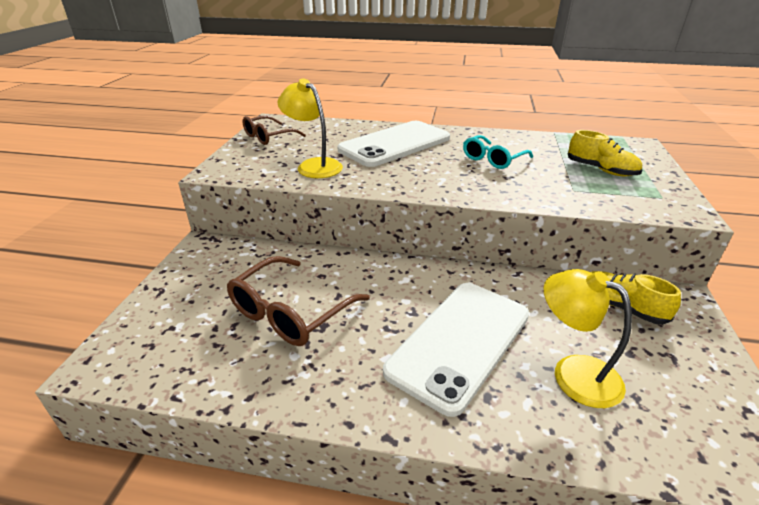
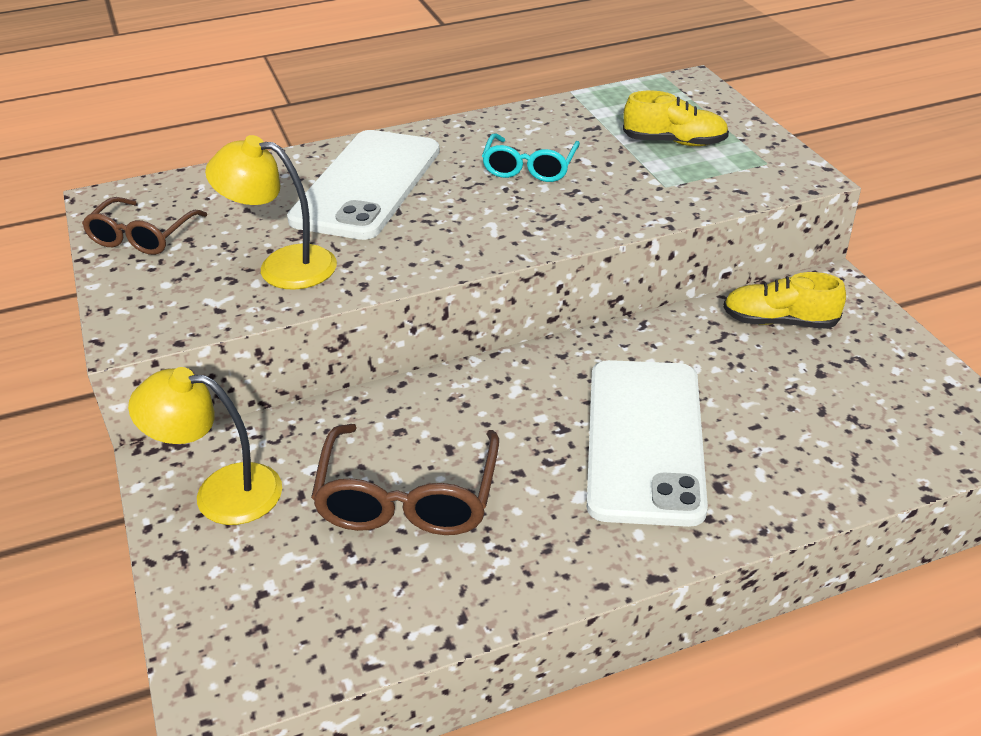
camera: 30 degrees left, 5 degrees up
(573, 373) = (782, 420): yellow lamp -> yellow lamp (221, 492)

